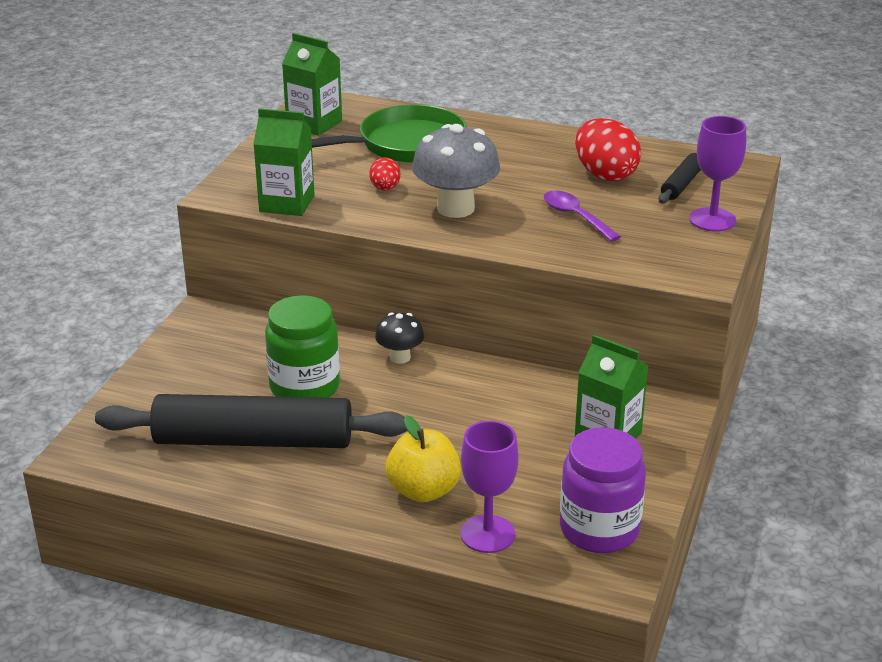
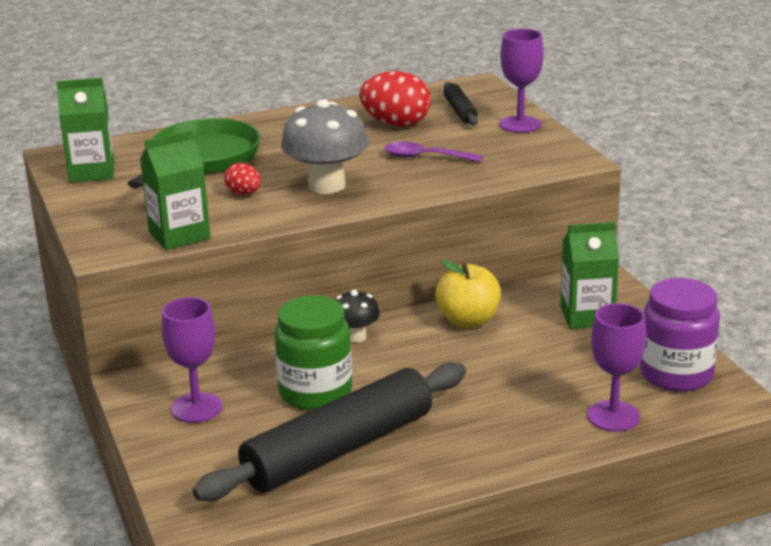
camera: 40 degrees left, 5 degrees down
(213, 355) = (196, 408): none -> purple goblet
(423, 491) = (524, 413): yellow apple -> yellow apple (468, 320)

